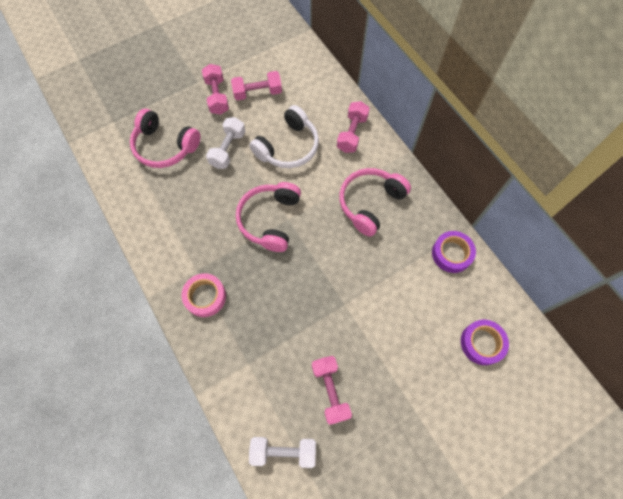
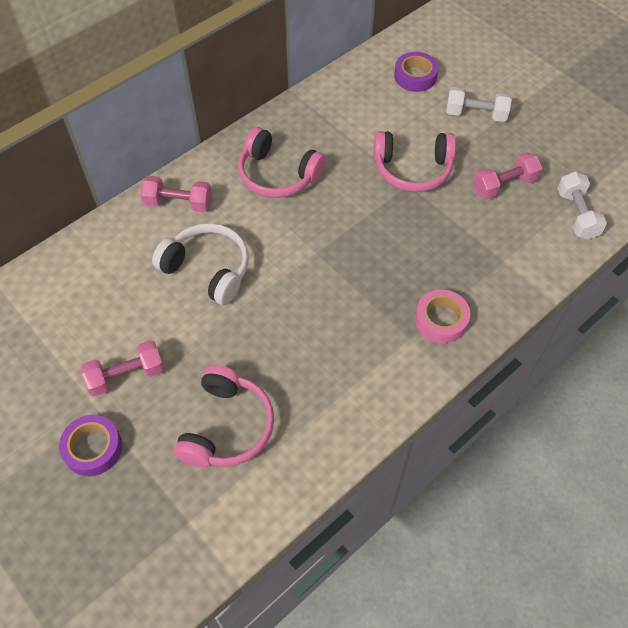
camera: 100 degrees left, 10 degrees down
(228, 149) = (221, 340): white dumbbell -> white dumbbell (475, 114)
(257, 93) = (117, 322): pink dumbbell -> none
(270, 220) = (321, 271): pink headphones -> pink headphones (412, 169)
(451, 254) = (325, 102): purple tape -> purple tape (93, 448)

